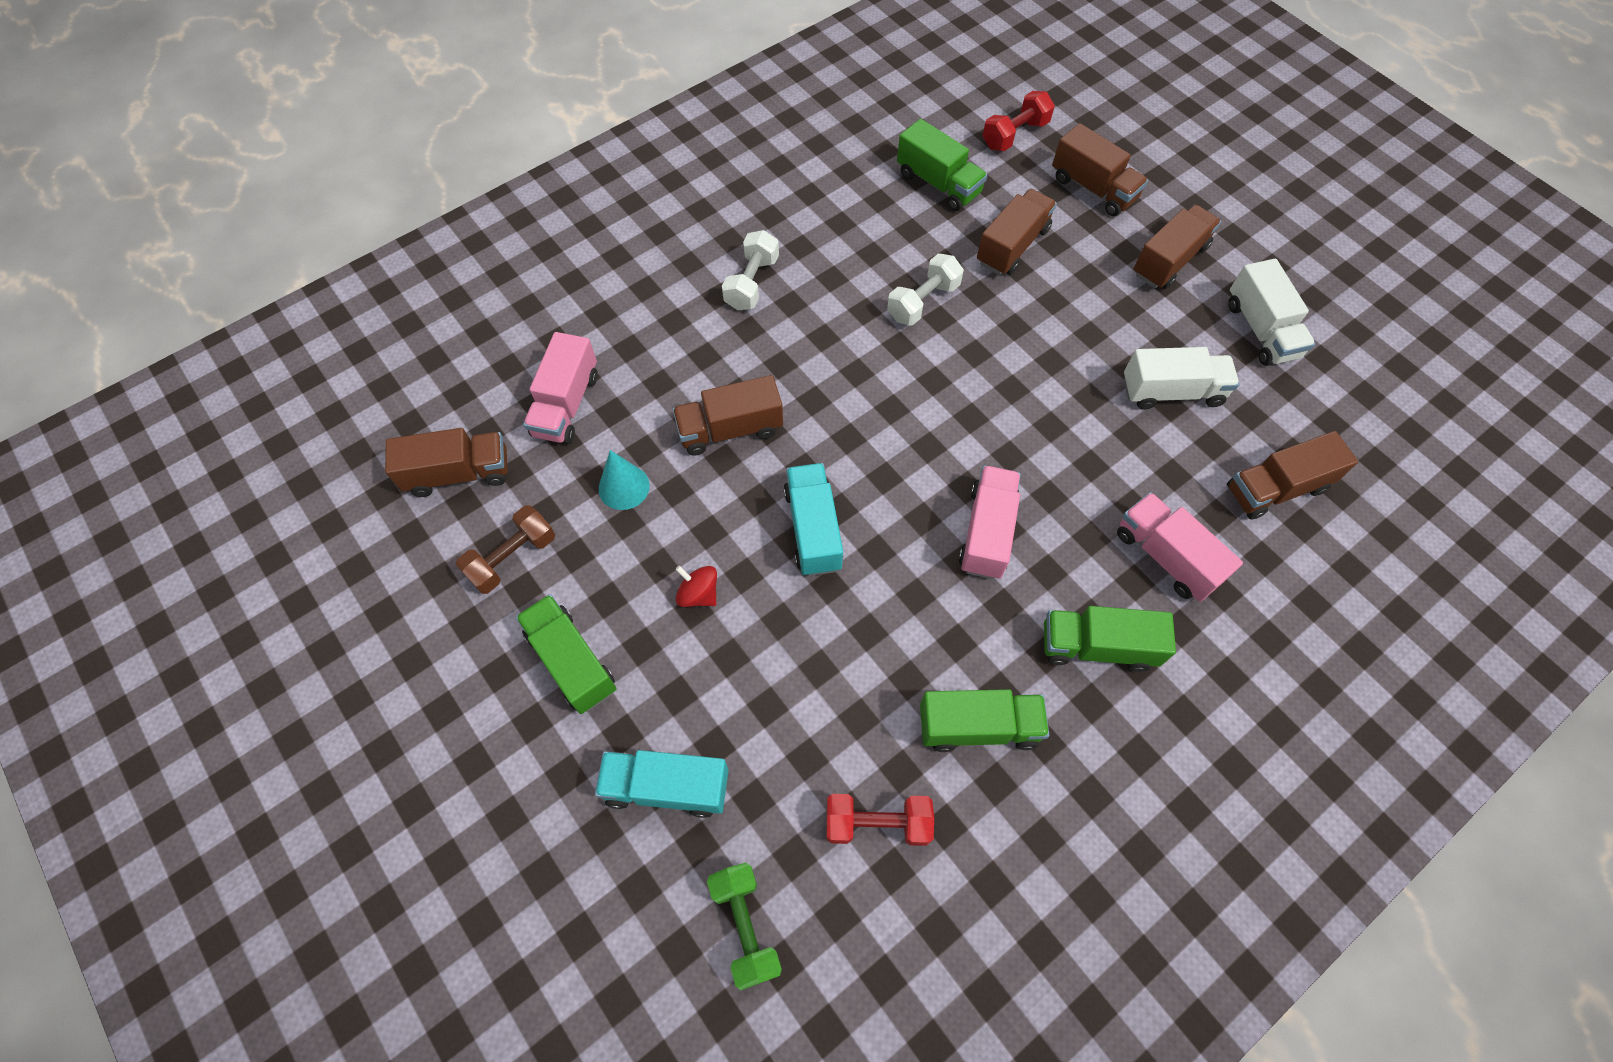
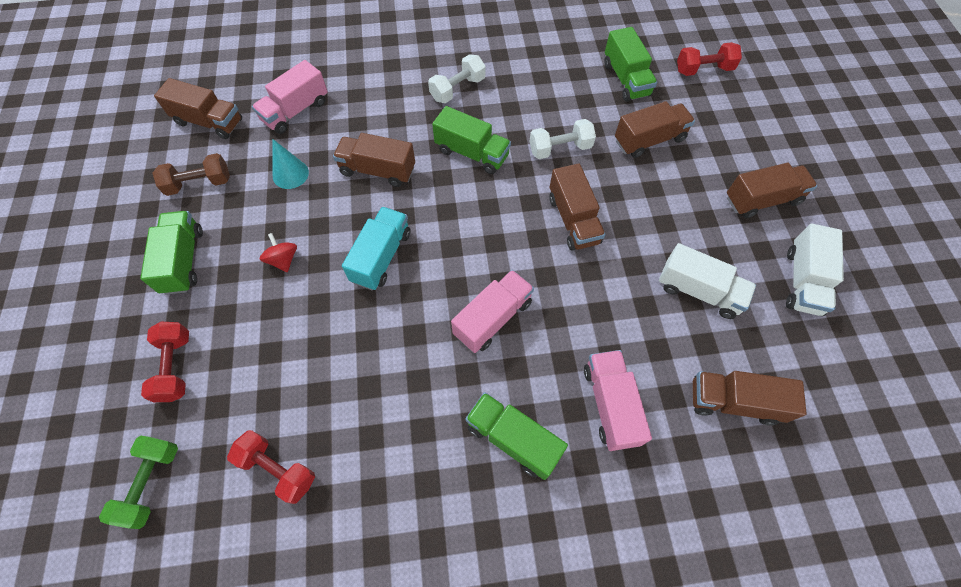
camera: 30 degrees right, 0 degrees up
(667, 787) = (175, 367): turquoise truck -> red dumbbell
(978, 726) = (390, 445): green truck -> green truck (472, 153)
(1093, 188) = (737, 127): brown truck -> brown truck (573, 220)

